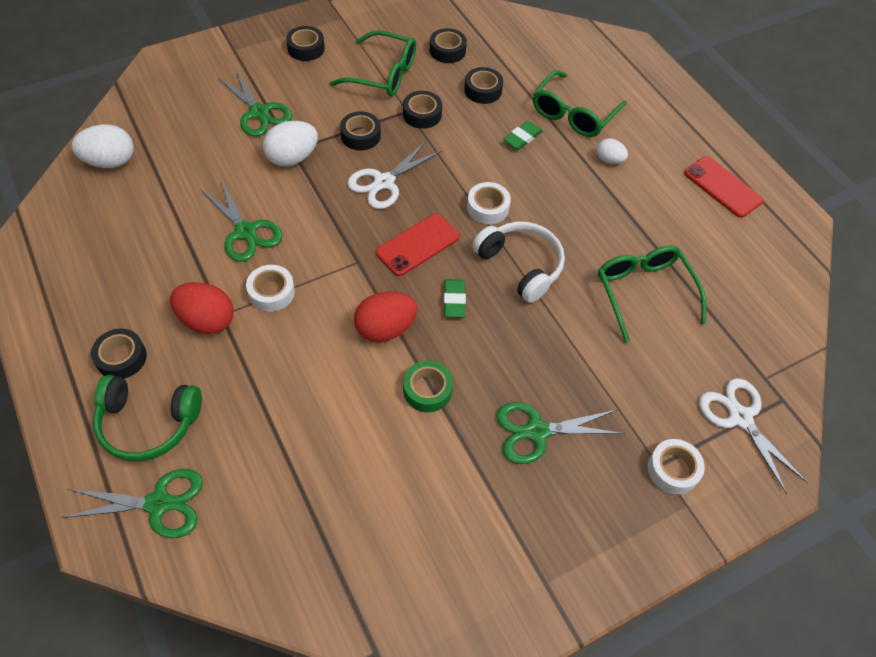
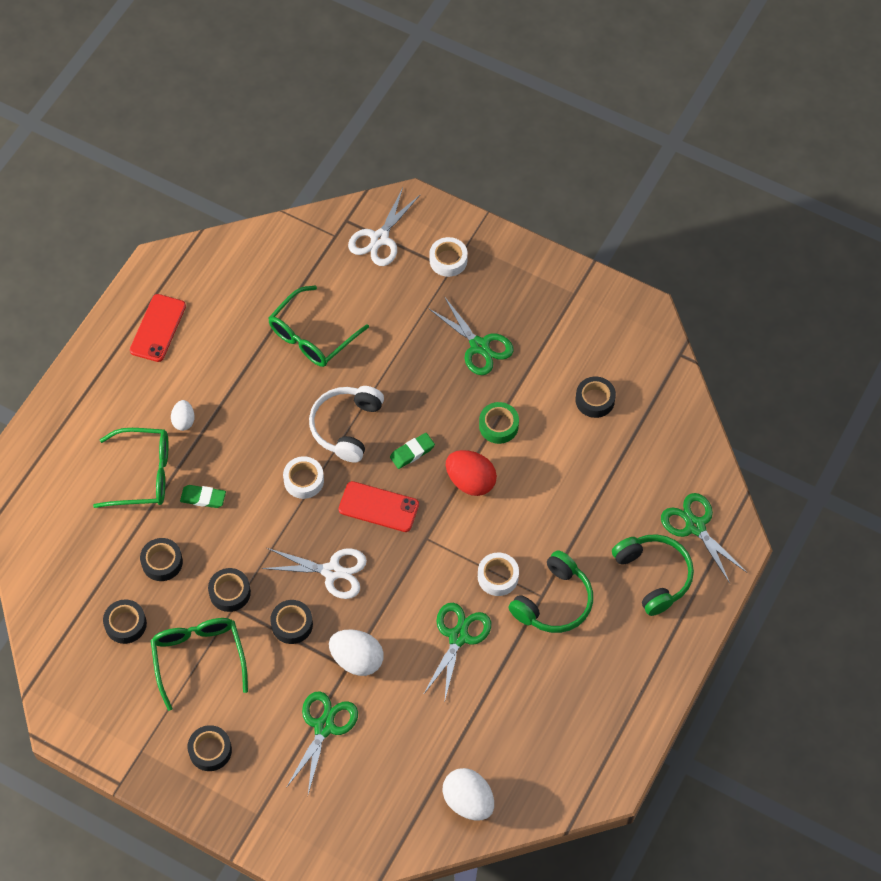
camera: 120 degrees left, 5 degrees up
(121, 358) = (624, 633): black tape -> black tape (595, 400)
(207, 320) = (553, 601): red egg -> green headphones

